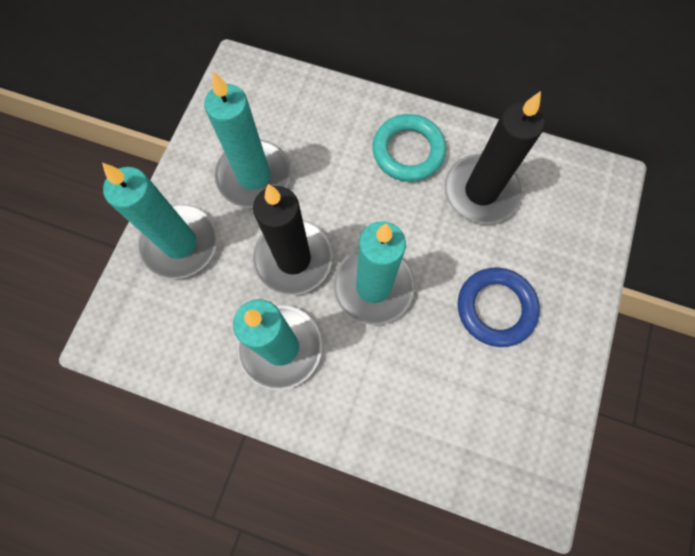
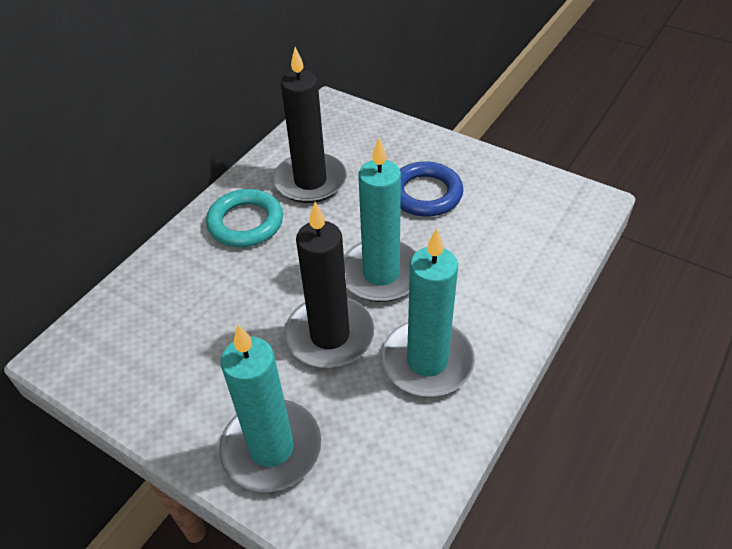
camera: 75 degrees left, 25 degrees down
(254, 176) = (215, 358): turquoise candle -> none

